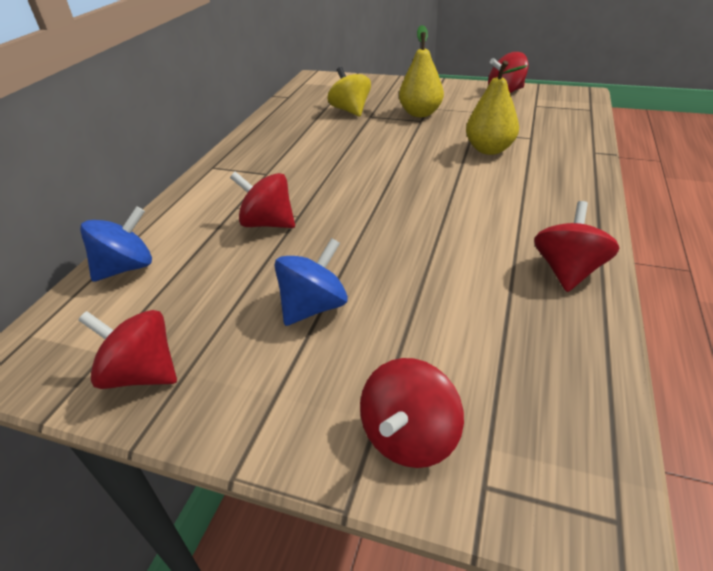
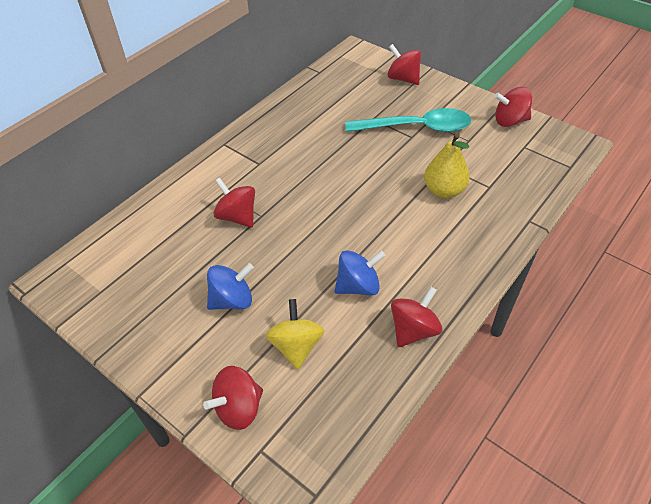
camera: 20 degrees right, 10 degrees up
(126, 268) = (133, 227): blue spinning top -> blue spinning top (358, 286)
(142, 373) = (116, 313): red spinning top -> red spinning top (403, 78)
(350, 110) = (360, 106): yellow spinning top -> yellow spinning top (296, 346)
(420, 113) = (416, 128): yellow pear -> turquoise spoon

